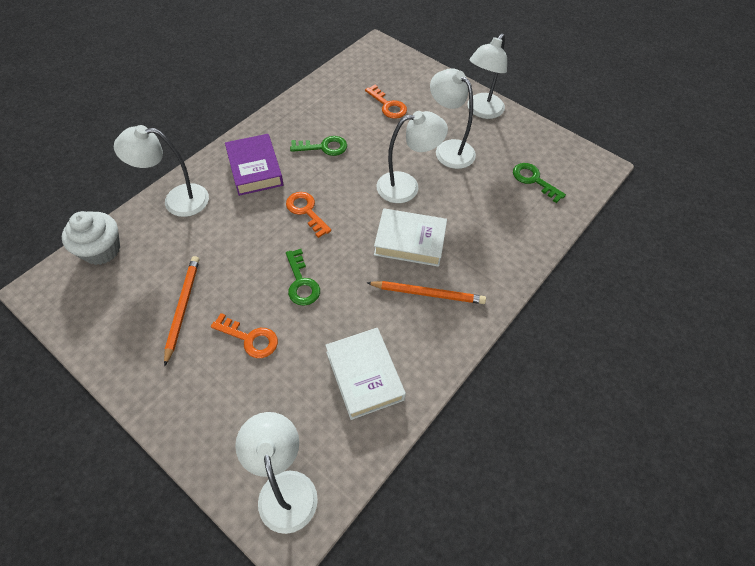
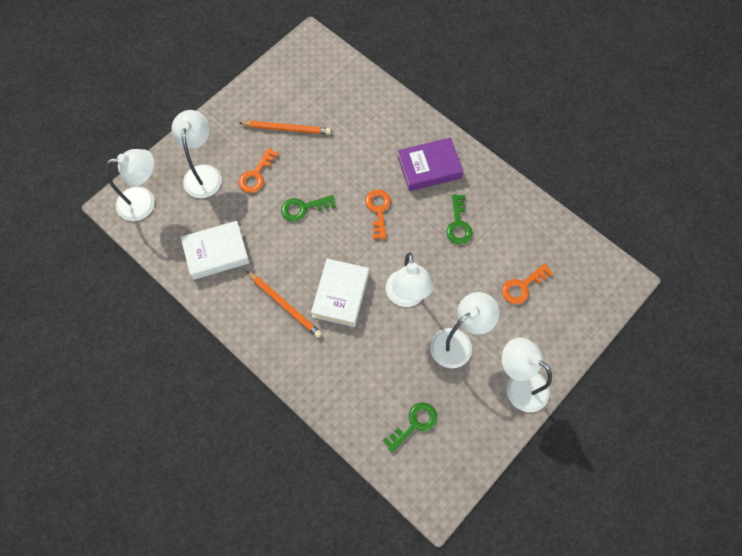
camera: 95 degrees right, 10 degrees up
(101, 250) = (344, 69): white cupcake -> none
(177, 200) = (393, 112): white lamp -> white lamp (203, 173)
(306, 211) = (378, 210): orange key -> orange key turned 60 degrees counterclockwise
(428, 293) = (285, 305): orange pencil -> orange pencil turned 60 degrees counterclockwise

